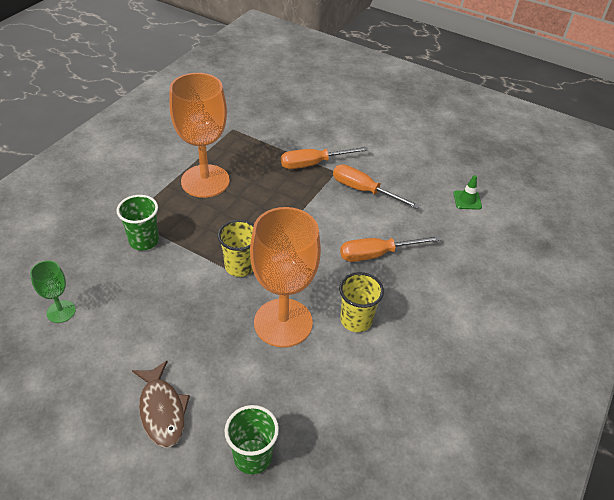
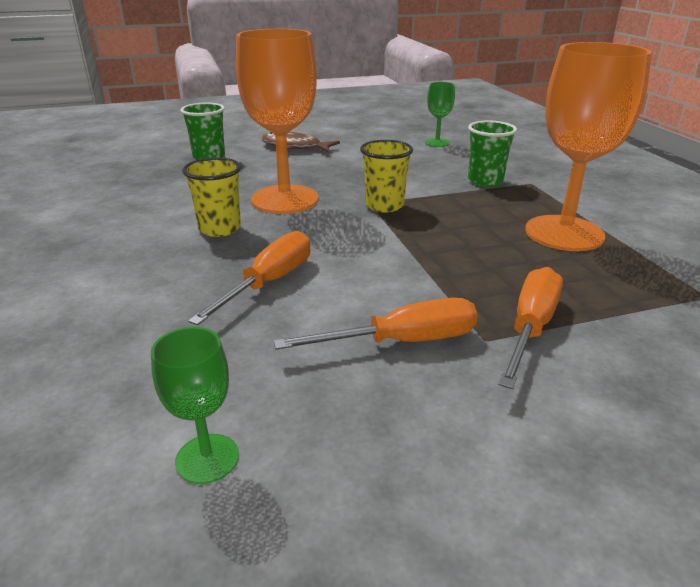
camera: 135 degrees right, 15 degrees down
(467, 200) = (207, 458): green traffic cone -> green goblet

